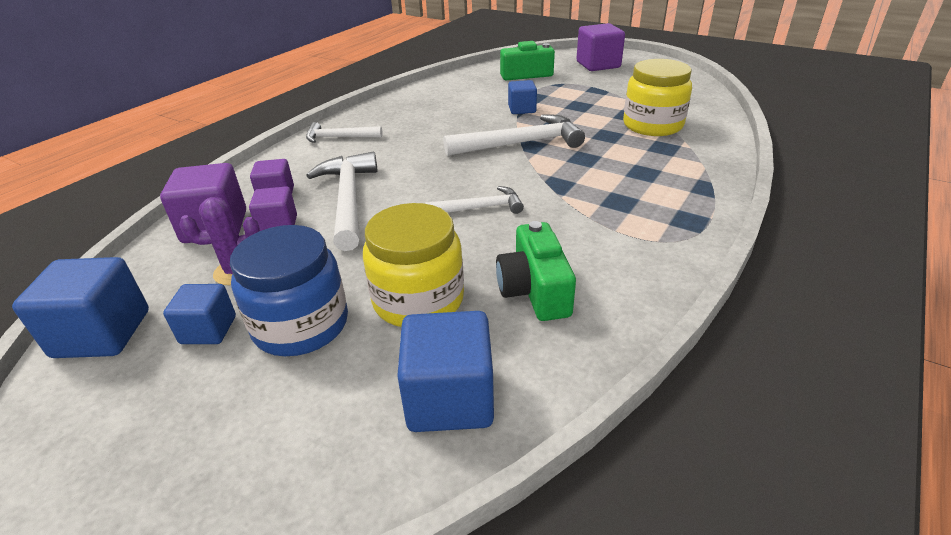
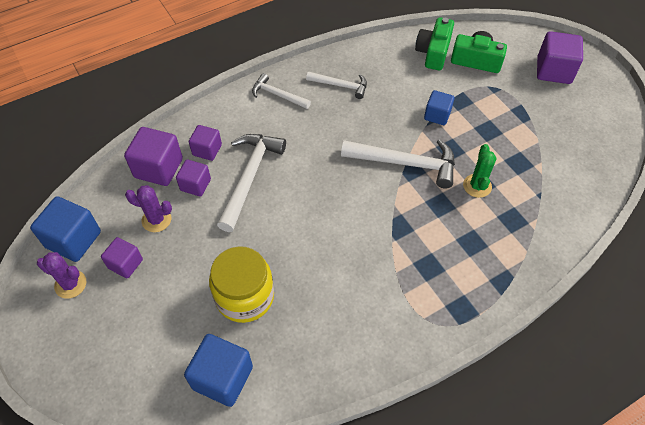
camera: 25 degrees right, 20 degrees up
(115, 386) = (70, 284): none -> purple cactus
(208, 330) = (125, 264): blue cube -> purple cube
(301, 325) = (173, 284): blue jar -> none
(480, 208) = (329, 227): white hammer -> white hammer (341, 86)
(534, 290) = (315, 322): green camera -> green camera (433, 52)
(606, 137) = (477, 186): none -> green cactus
(652, 125) = (528, 186): yellow jar -> none

